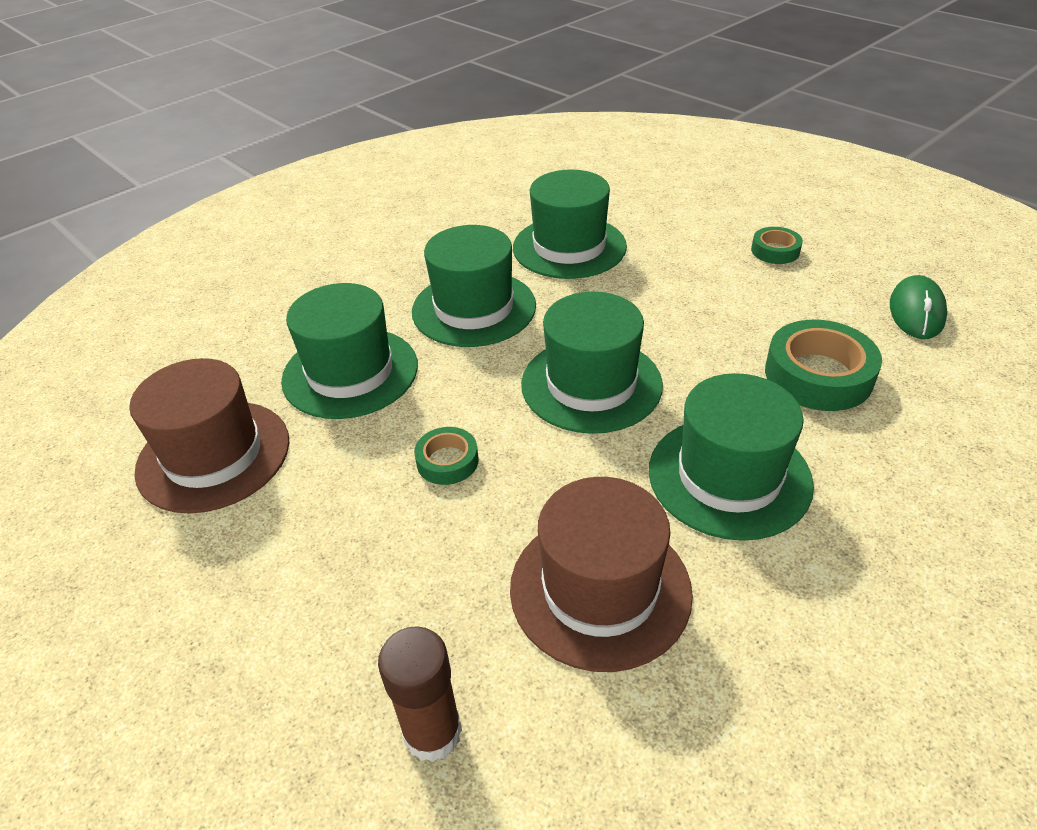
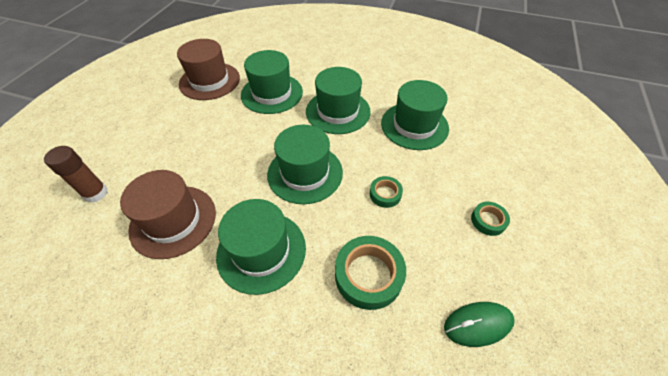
camera: 60 degrees right, 10 degrees up
(447, 461) = (231, 143): green tape -> green tape (385, 194)

